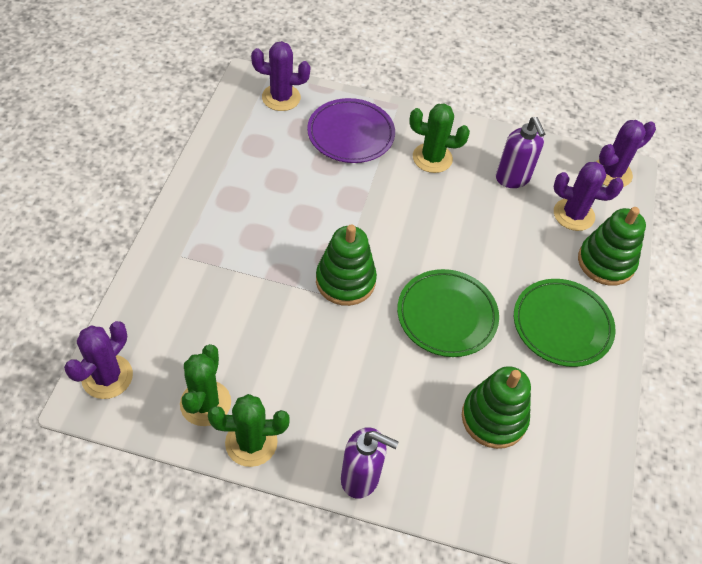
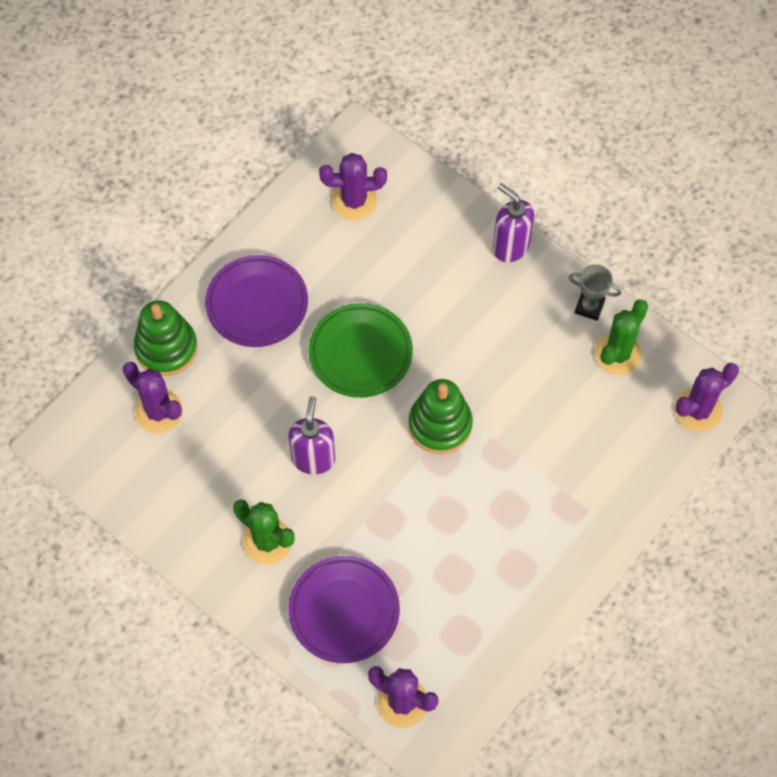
camera: 150 degrees left, 10 degrees up
(251, 442) = (589, 307): green cactus -> grey trophy
(494, 418) = (373, 250): green stacking toy -> none
(512, 178) = (193, 480): purple soap dispenser -> purple soap dispenser (313, 458)
(562, 325) = (257, 304): green plate -> purple plate
(612, 173) = (76, 446): purple cactus -> purple cactus (354, 201)

